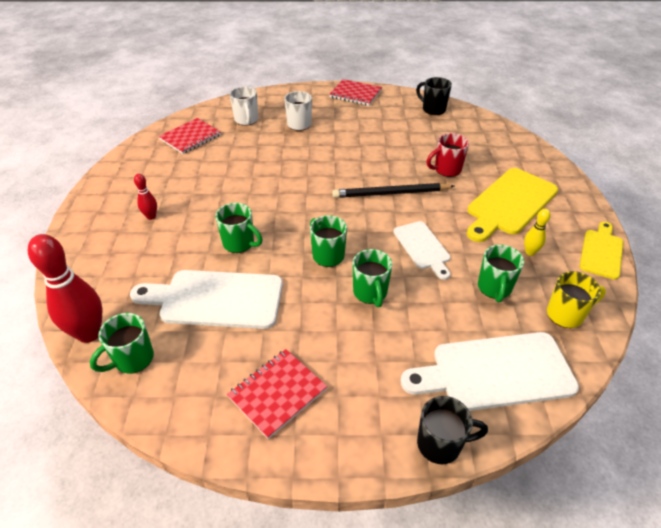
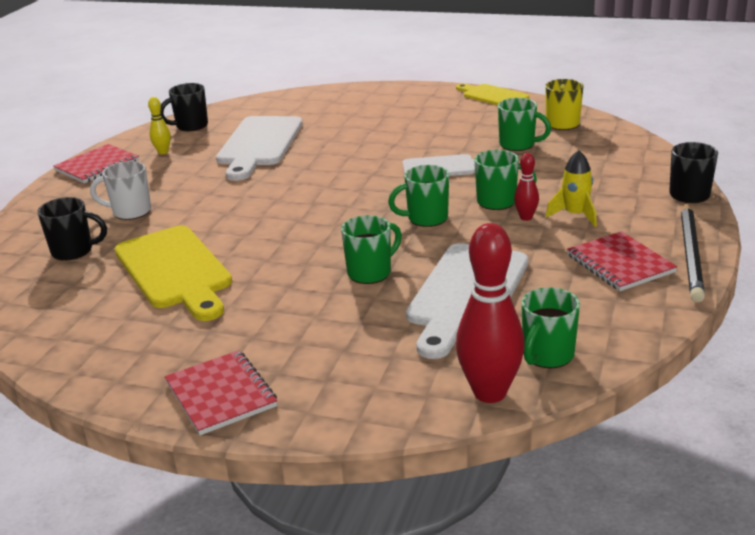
camera: 70 degrees left, 15 degrees down
(133, 359) = (547, 356): green mug -> green mug turned 60 degrees clockwise
(151, 216) = (262, 342): red bowling pin -> red bowling pin (526, 217)
(190, 137) = (71, 302): red notebook -> red notebook (221, 394)
(246, 120) = (74, 251): white mug -> black mug
(362, 350) = (575, 215): none -> yellow rocket
(391, 193) = (340, 171): black pencil -> black pencil (691, 254)
(446, 170) = (320, 137): red mug -> none
(495, 372) = (618, 161): white cutting board -> white cutting board (259, 144)
(510, 203) = (401, 118): yellow cutting board -> yellow cutting board (175, 270)
(530, 252) = (478, 122): yellow bowling pin -> yellow bowling pin (163, 152)

